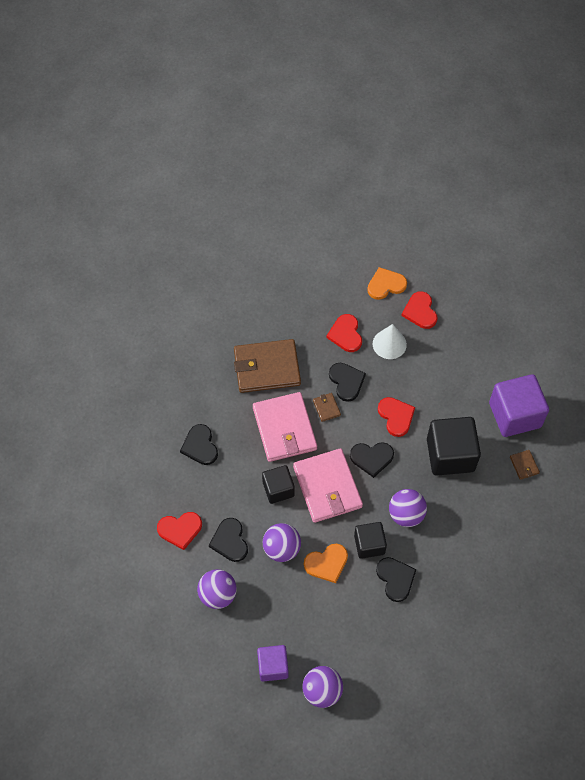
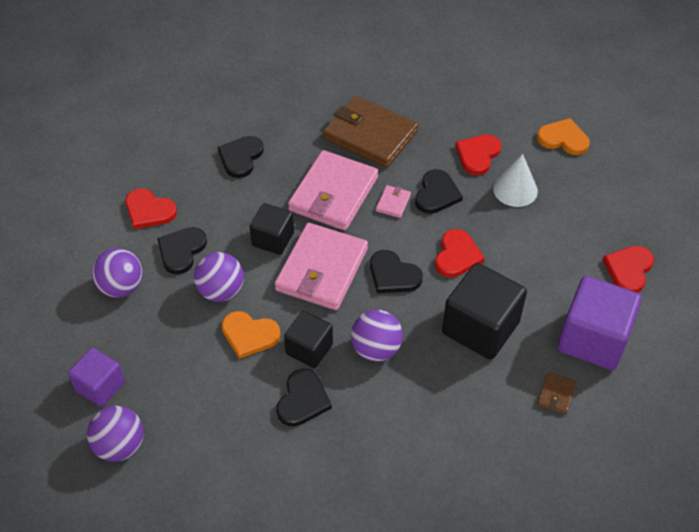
camera: 40 degrees right, 10 degrees down
(326, 408) = (393, 203): brown wallet -> pink wallet
(420, 311) = (578, 182): red heart -> red heart (629, 269)

